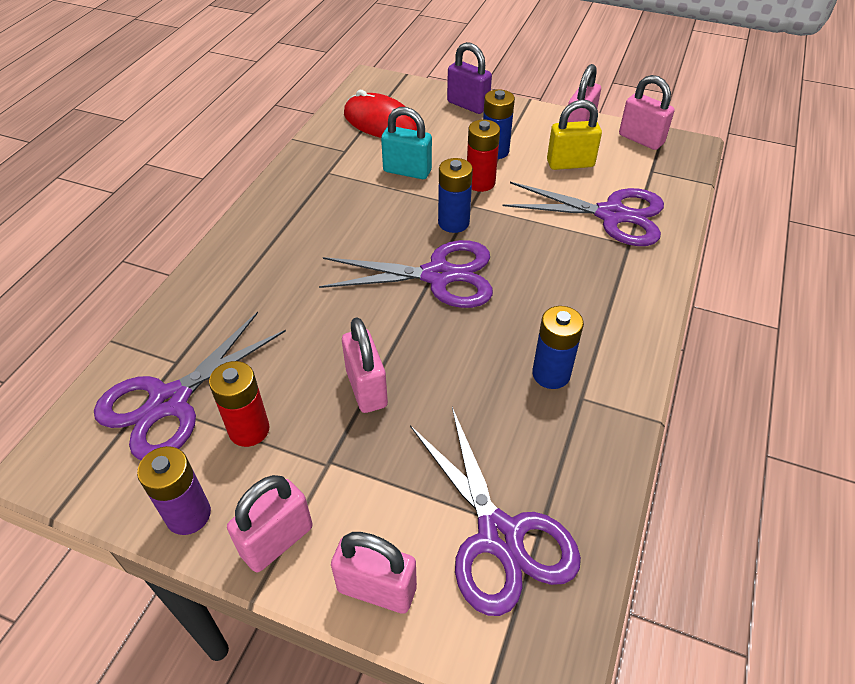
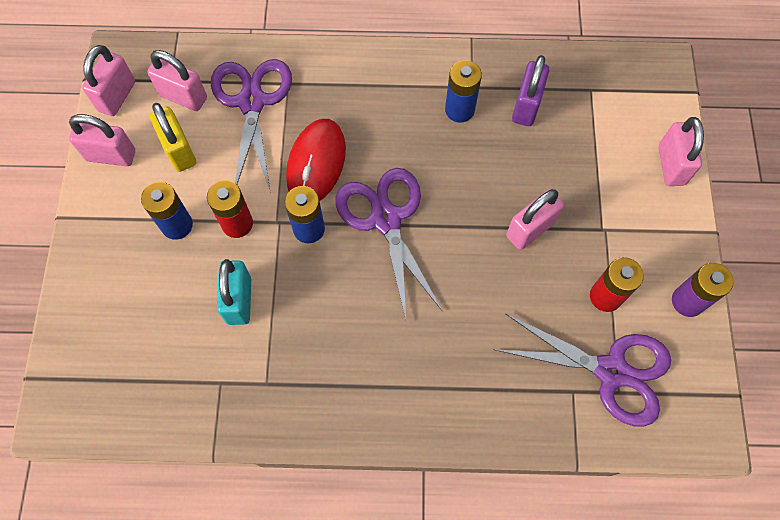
camera: 110 degrees left, 20 degrees up
(277, 541) = (674, 235): pink padlock -> pink padlock (183, 97)
(380, 122) = (151, 365): red mouse -> red mouse (316, 163)
(468, 105) = (89, 279): purple padlock -> purple padlock (526, 106)
(499, 536) = (603, 110): purple scissors -> none

